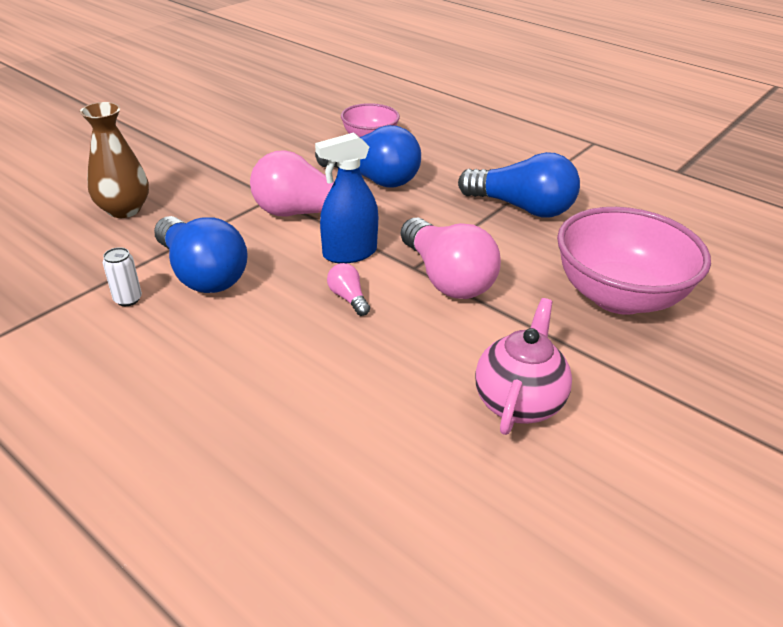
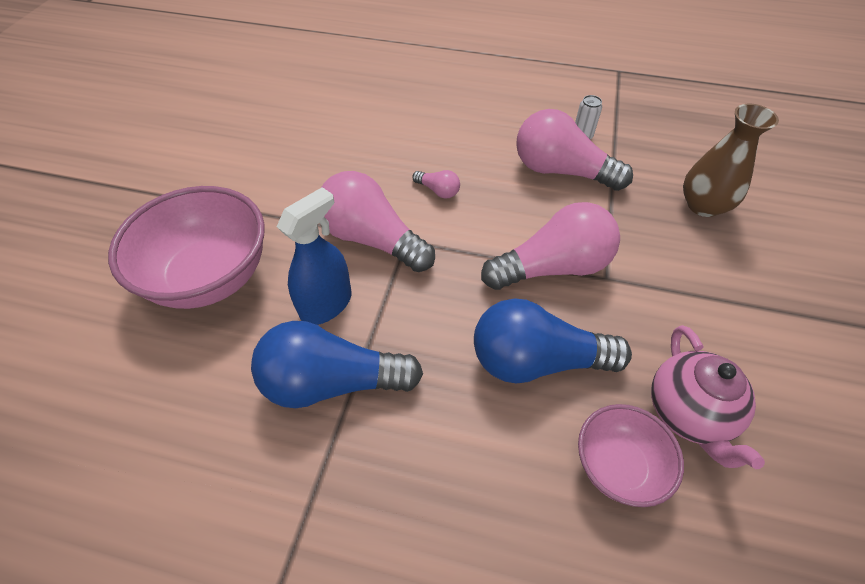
camera: 155 degrees right, 15 degrees up
(202, 274) = (561, 171): blue light bulb -> pink light bulb
(349, 253) = (471, 234): blue spray bottle -> blue spray bottle (326, 305)
(518, 402) = (282, 159): pink teapot -> pink teapot (687, 413)

